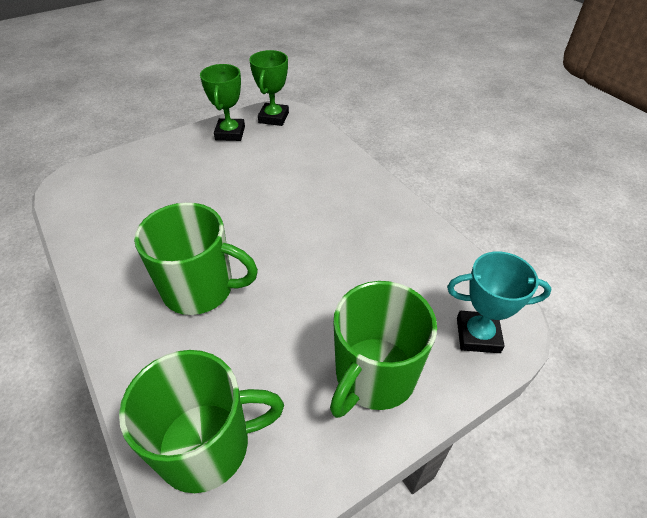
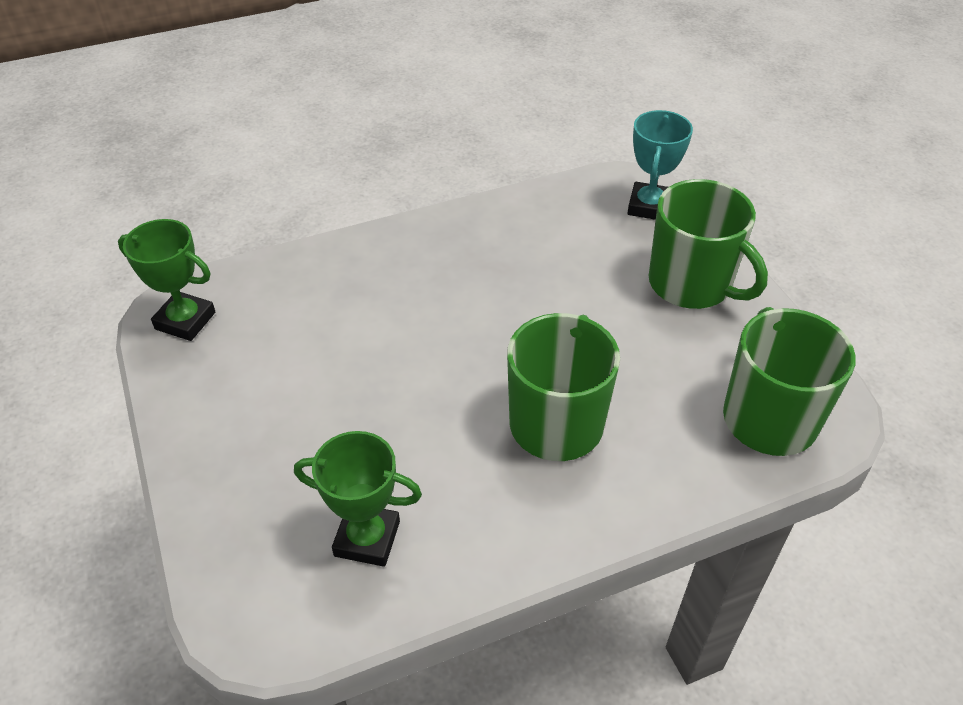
camera: 80 degrees left, 0 degrees up
(230, 133) = (204, 380): green trophy -> green trophy (367, 538)

